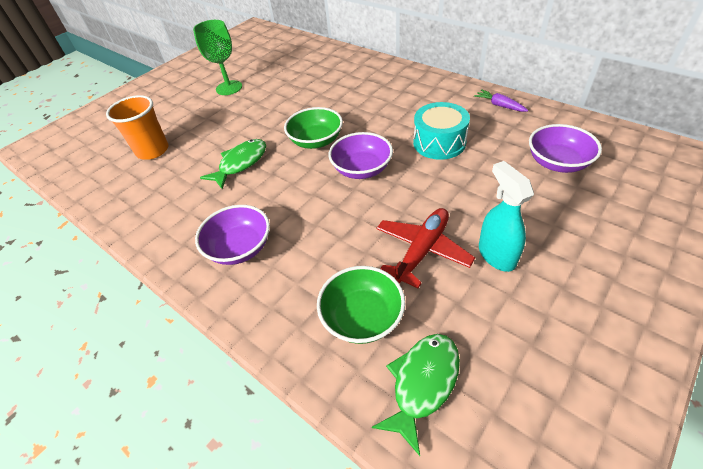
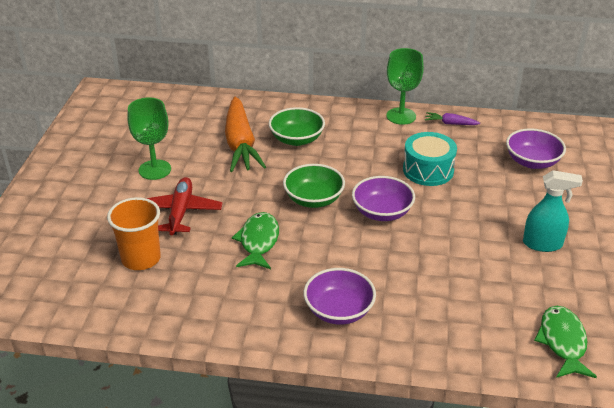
camera: 35 degrees left, 10 degrees down
(304, 83) = (240, 144): none -> orange carrot
(362, 317) = (487, 320): green bowl -> green bowl (296, 139)
(422, 250) = (489, 259): red plane -> red plane (180, 212)
(457, 89) = (401, 116): none -> green goblet
(496, 255) = (542, 244): turquoise spray bottle -> turquoise spray bottle turned 150 degrees clockwise

